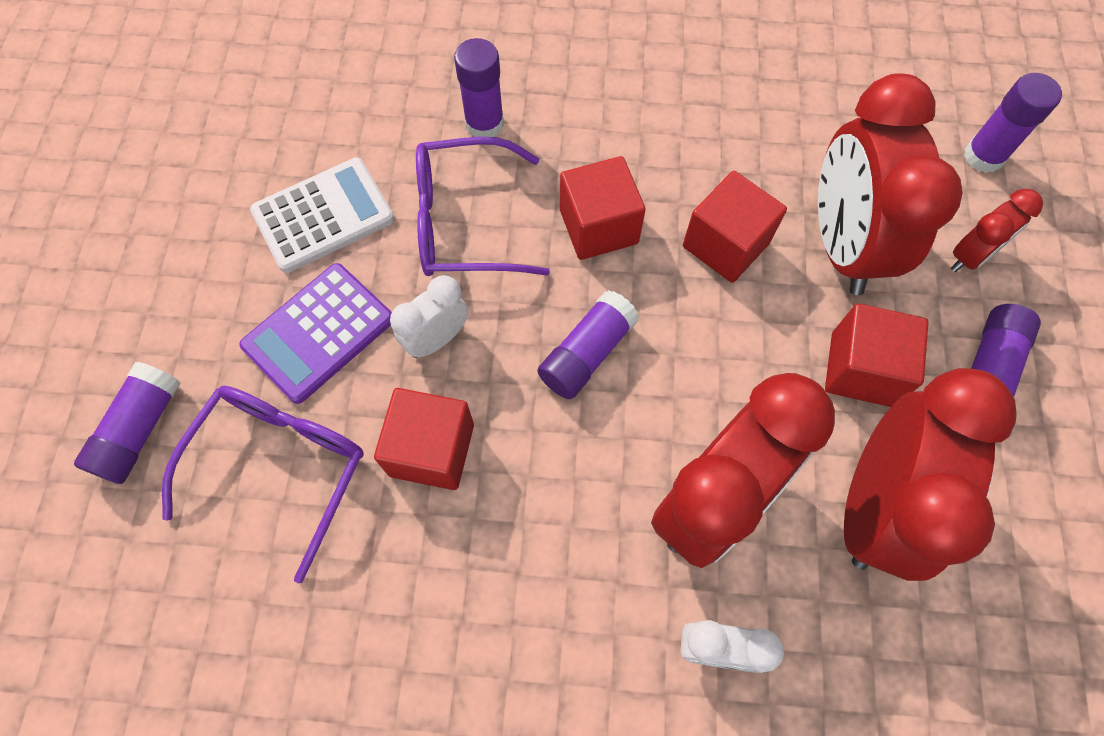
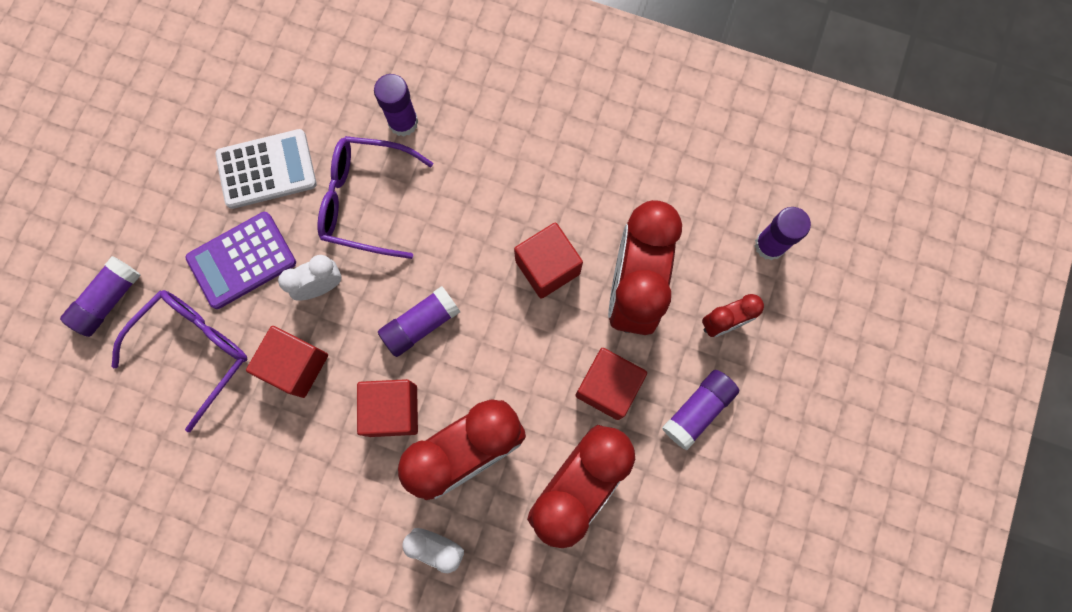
camera: 15 degrees right, 10 degrees up
(598, 226) = (460, 229): red cube -> red cube (392, 410)

